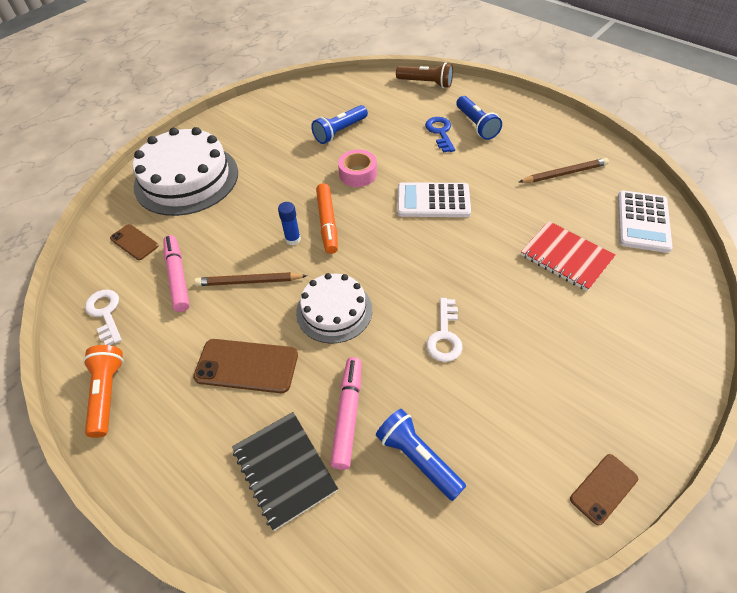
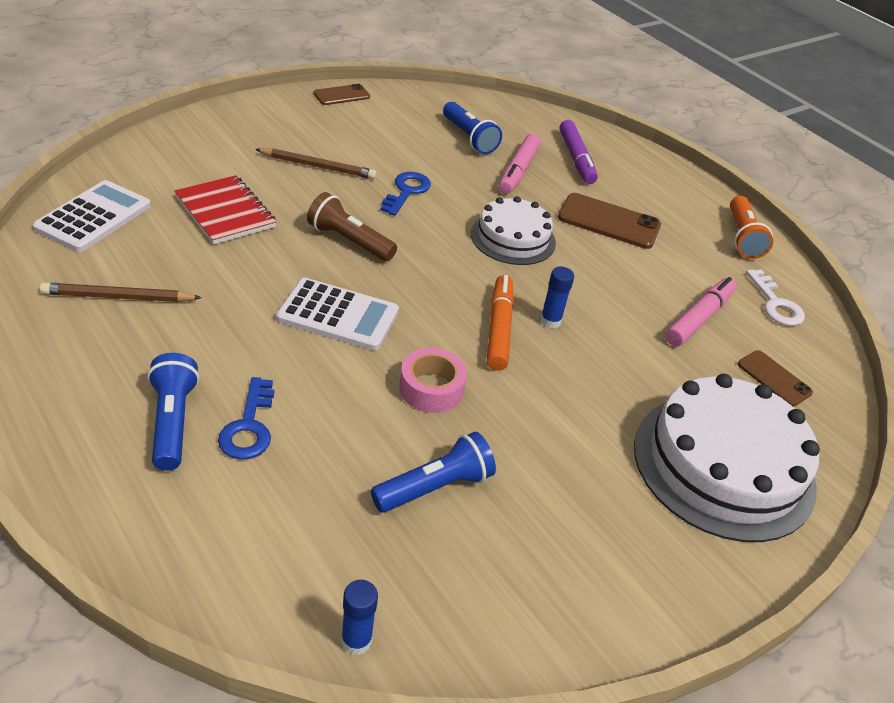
camera: 175 degrees left, 10 degrees down
(178, 277) = (699, 318): pink marker -> pink marker turned 135 degrees counterclockwise
(249, 281) = (609, 290): brown pencil -> brown pencil (318, 167)
(284, 470) = (576, 159): black notebook -> purple marker
(352, 81) = (356, 640): none -> blue glue stick
(426, 83) = (187, 572): brown flashlight -> brown flashlight (349, 241)
(444, 335) = (406, 191): white key -> blue key

